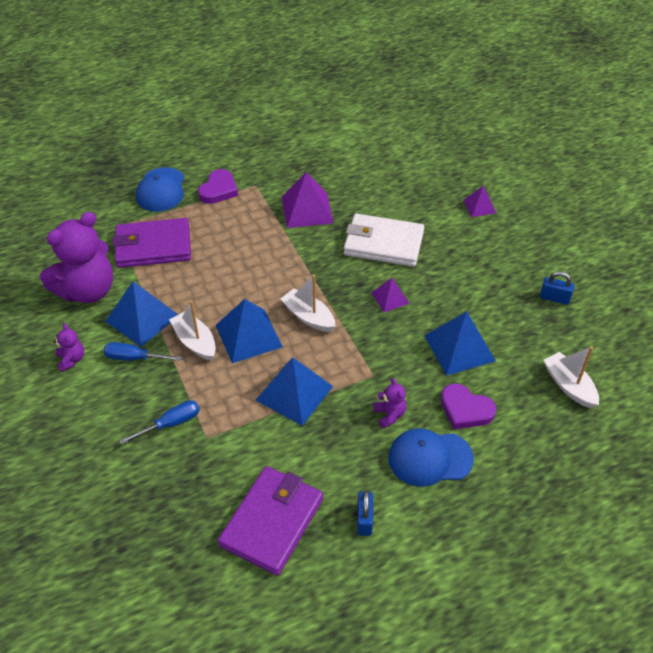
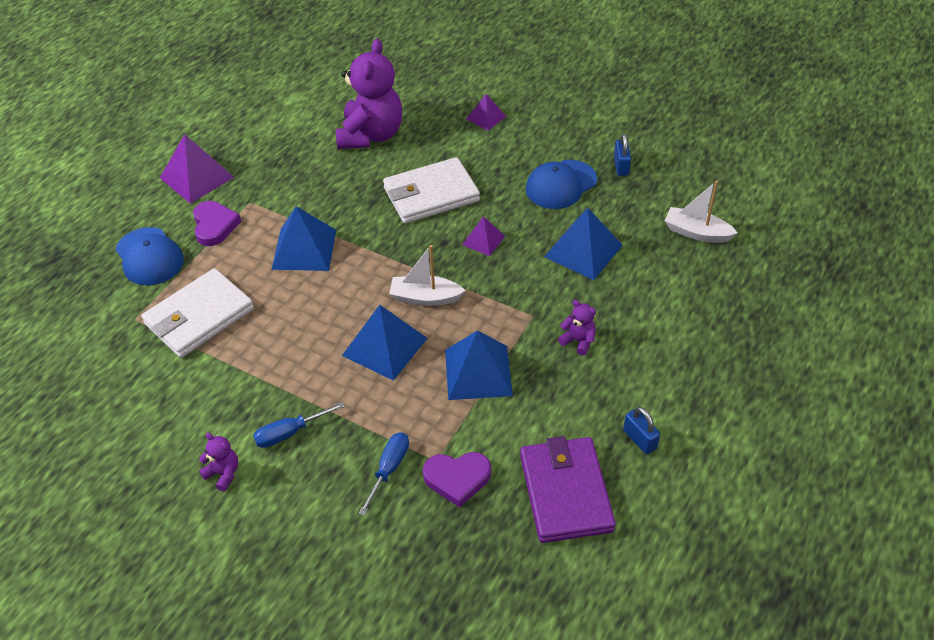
camera: 35 degrees left, 0 degrees up
(87, 291) = (170, 398): purple teddy bear -> purple teddy bear (371, 135)
(142, 318) = (259, 391): blue pyramid -> blue pyramid (304, 249)
(153, 246) = (199, 317): purple wallet -> white wallet
(195, 342) = (337, 382): white boat -> none
(307, 209) = (326, 200): purple pyramid -> purple pyramid (197, 177)
(430, 458) = (644, 356): blue cap -> blue cap (561, 185)
(465, 409) = (635, 299): purple heart -> purple heart (457, 478)
(554, 298) = (621, 166): blue padlock -> blue padlock turned 75 degrees counterclockwise

